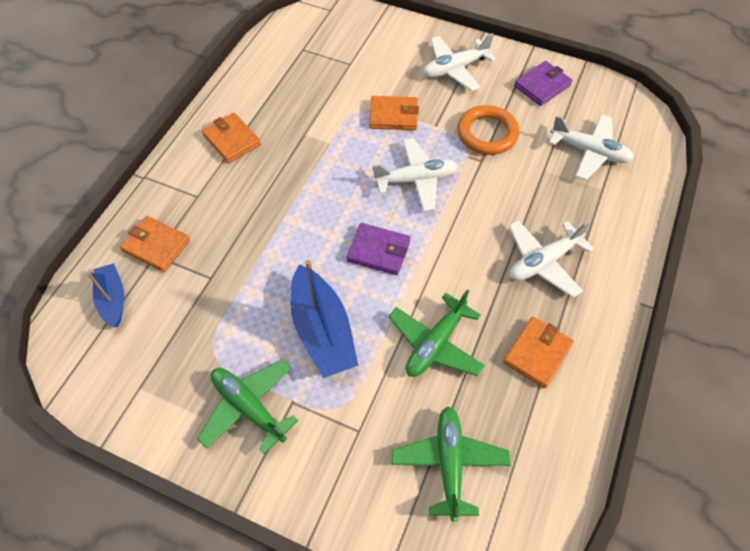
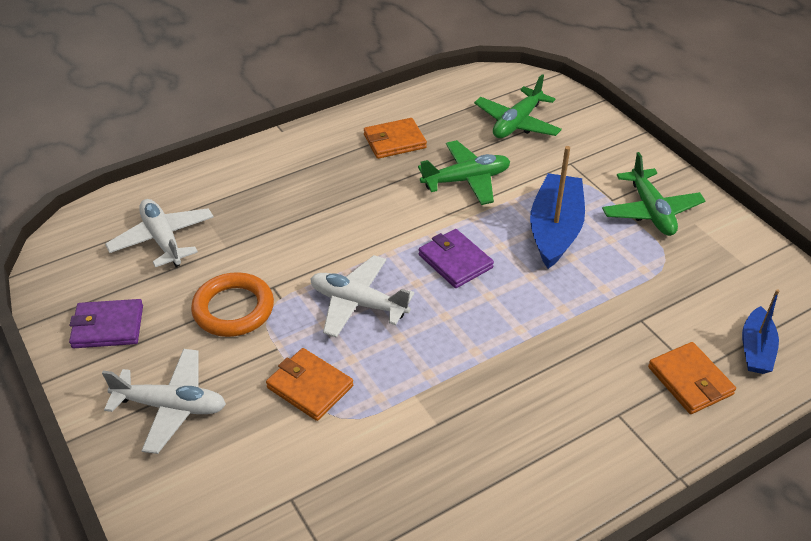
camera: 145 degrees left, 15 degrees down
(232, 140) = (535, 467): orange wallet -> none
(543, 262) = (320, 185): white plane -> none

